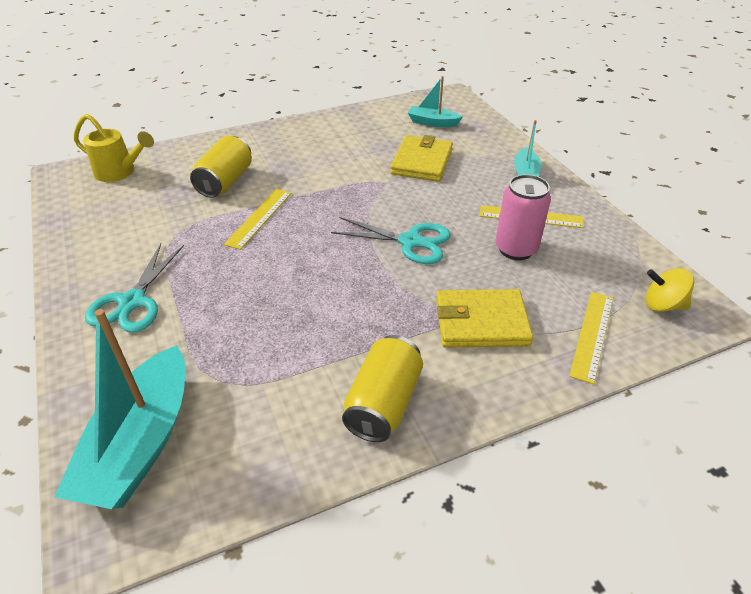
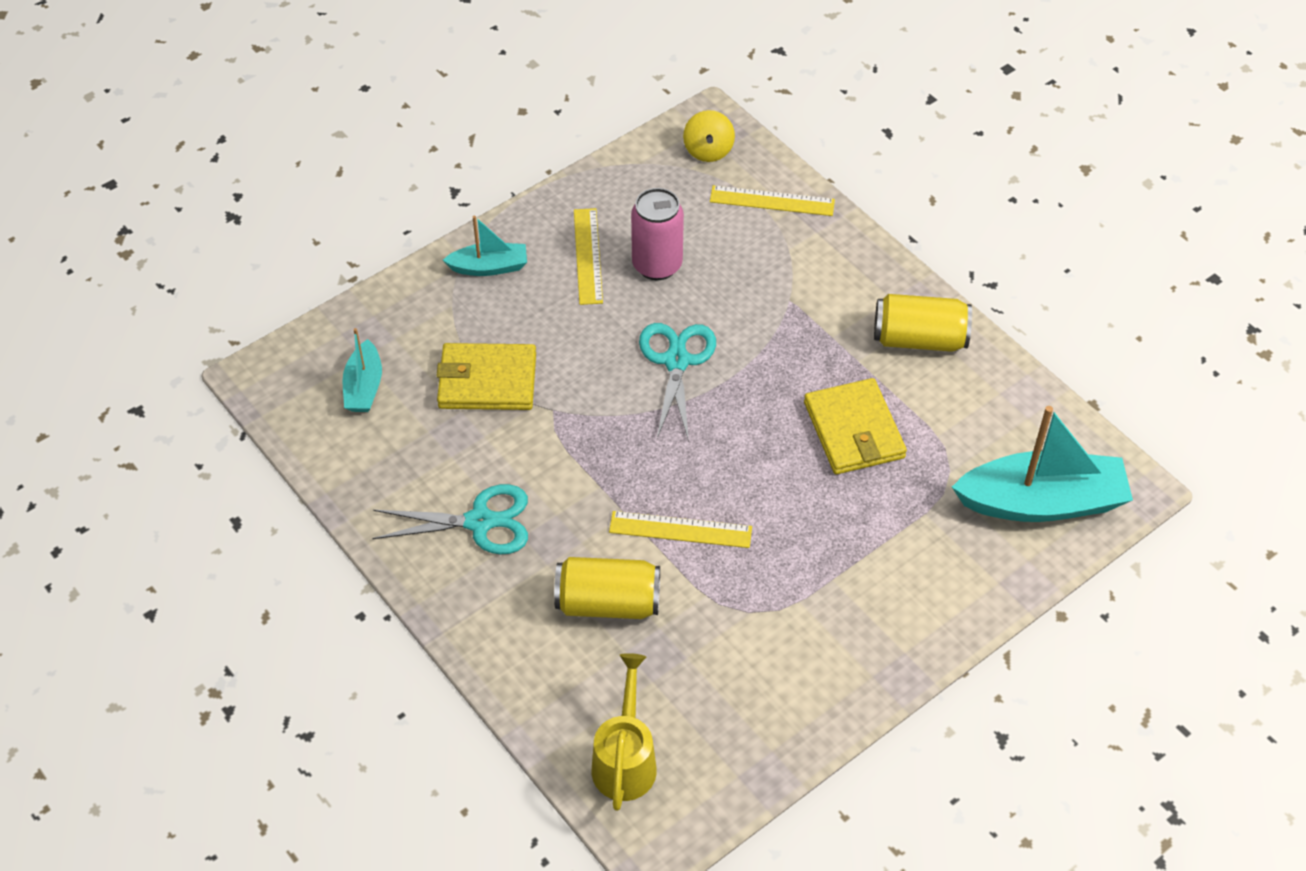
camera: 105 degrees left, 10 degrees up
(132, 302) = (881, 598): turquoise scissors -> turquoise scissors (480, 522)
(481, 322) = (787, 283): yellow wallet -> yellow wallet (854, 430)

